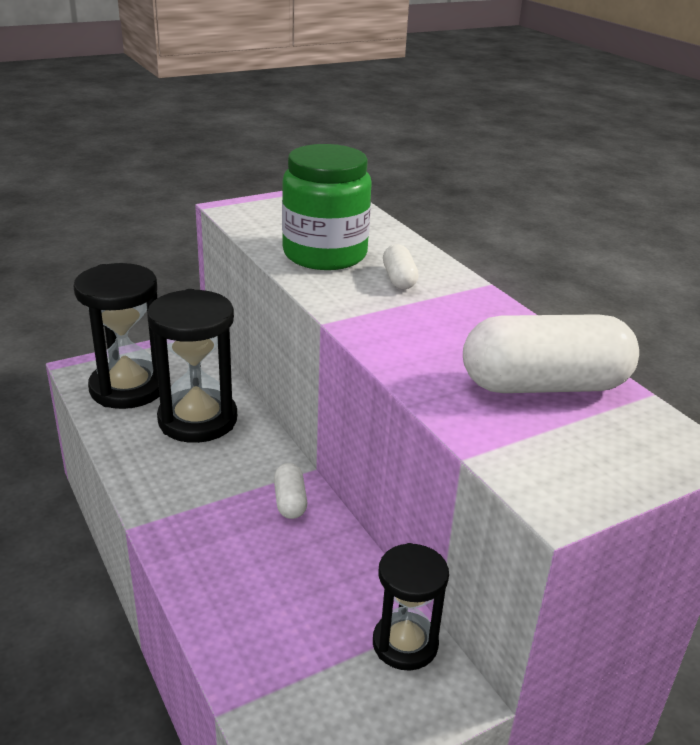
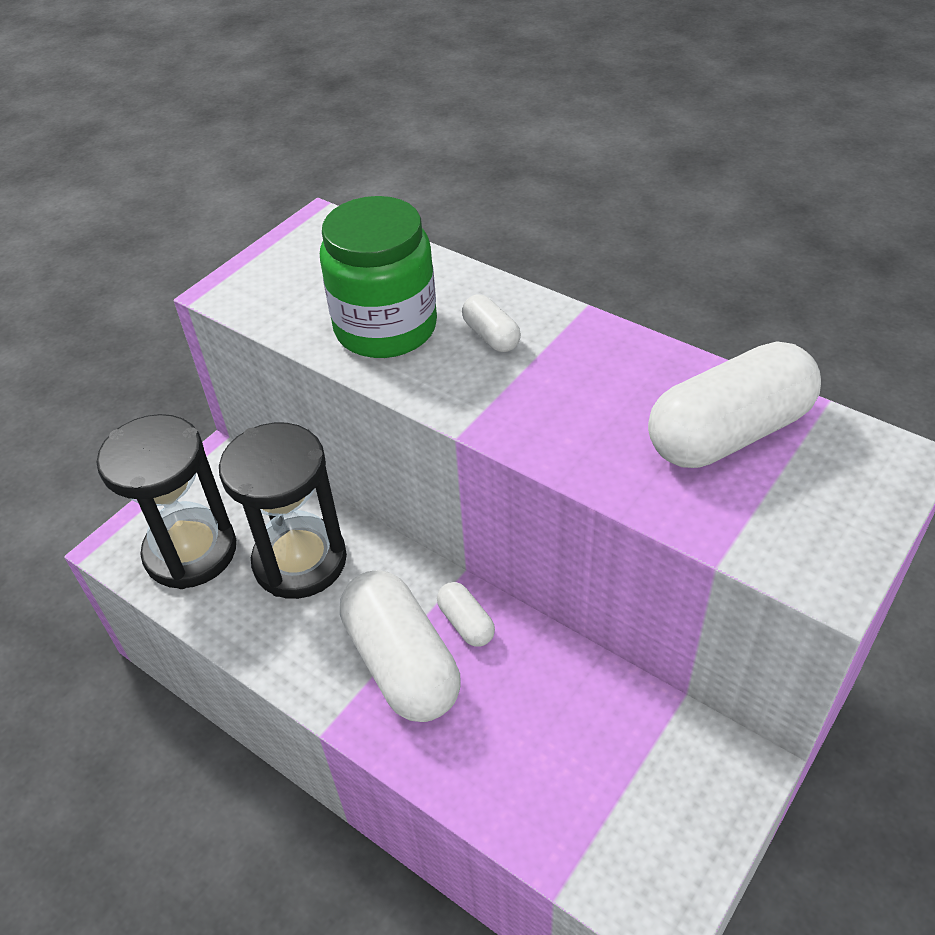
camera: 20 degrees left, 15 degrees up
(221, 508) = (402, 663): none -> white capsule
(405, 644) = (674, 735): black hourglass -> none

